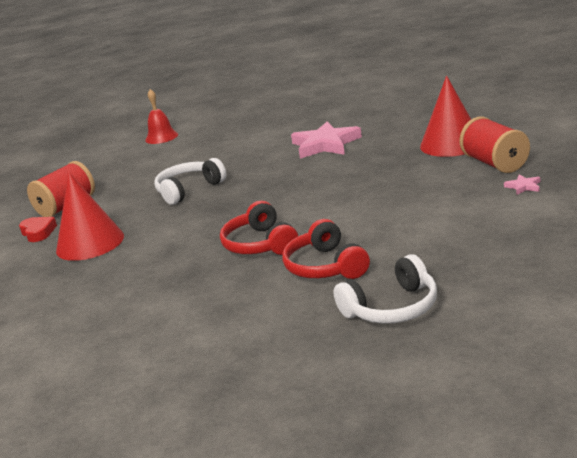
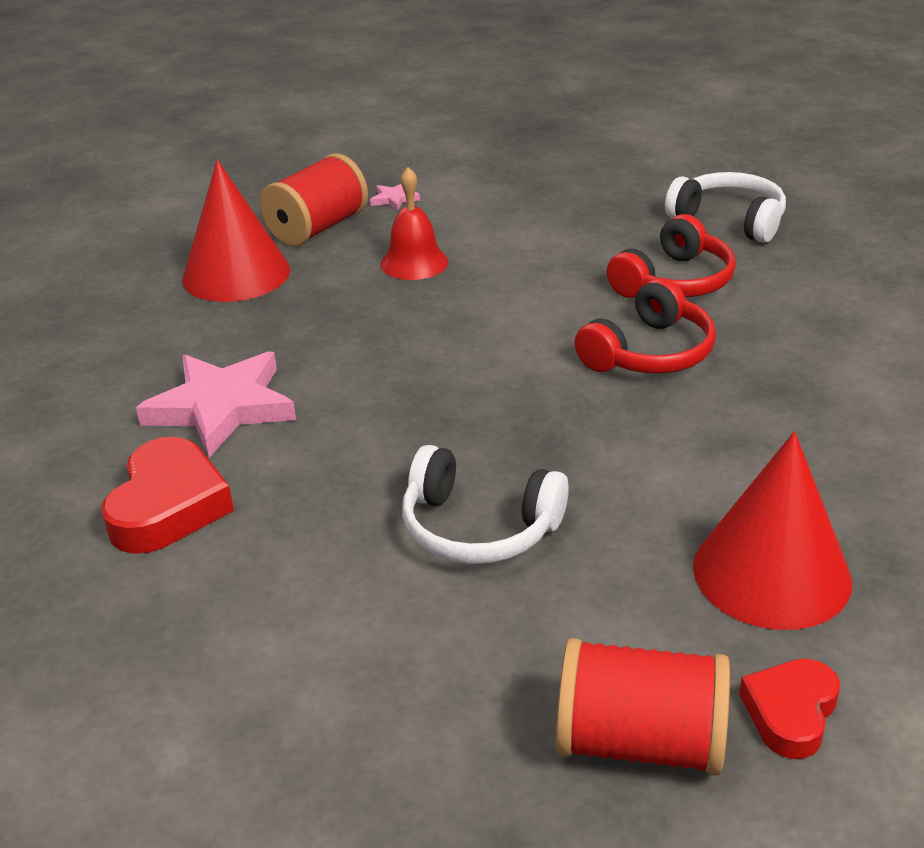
camera: 120 degrees left, 10 degrees up
(161, 137) = (109, 777): red bell -> red bell (414, 263)
(270, 138) = (168, 506): none -> red heart

